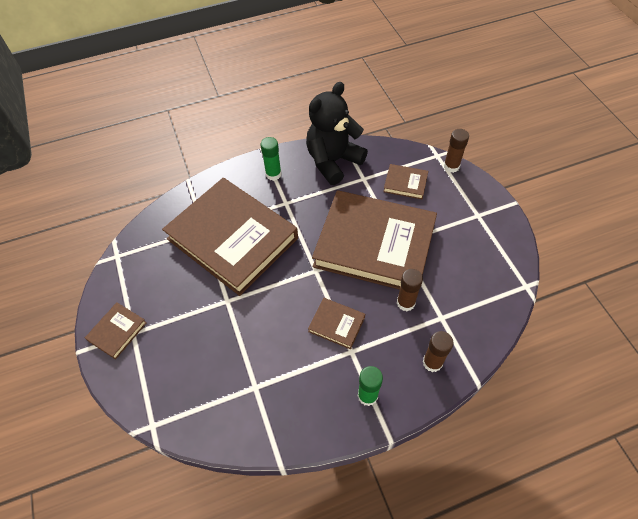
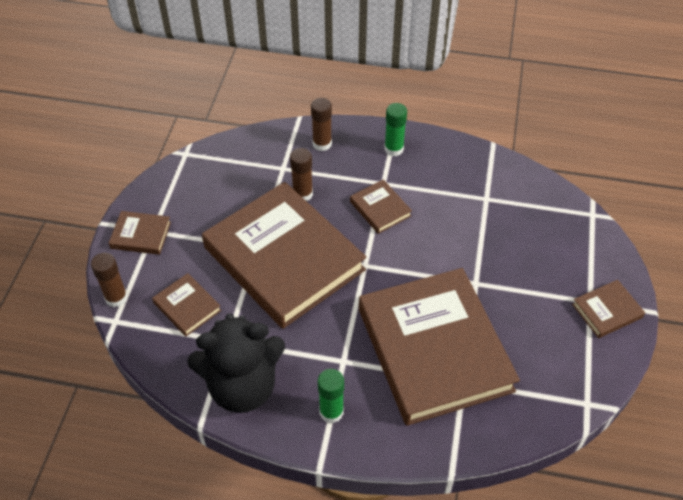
camera: 150 degrees left, 5 degrees down
(482, 208) = (141, 235): none -> brown book

